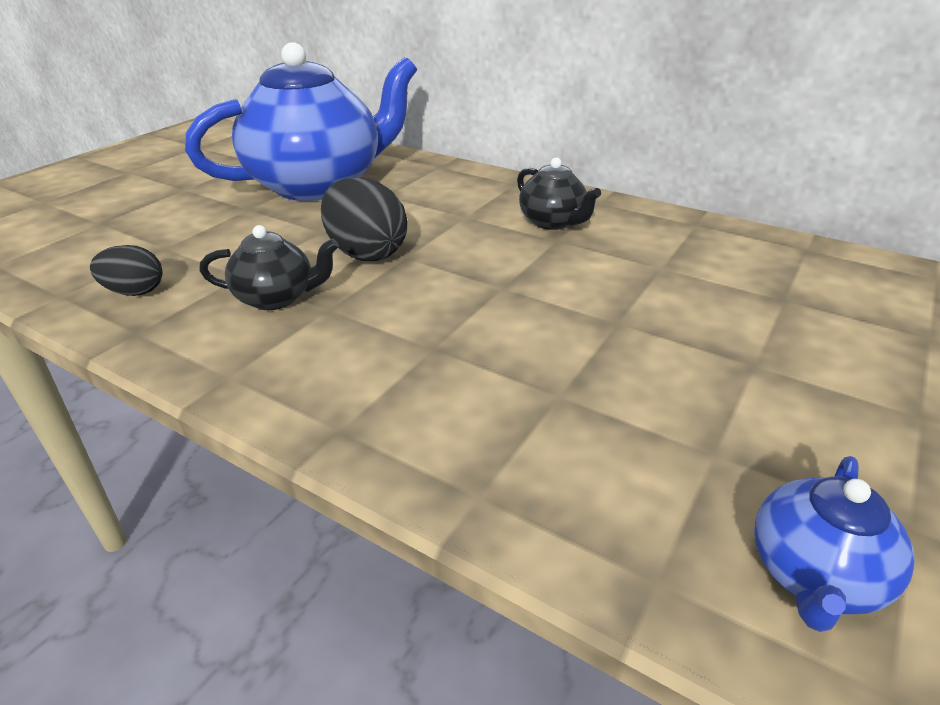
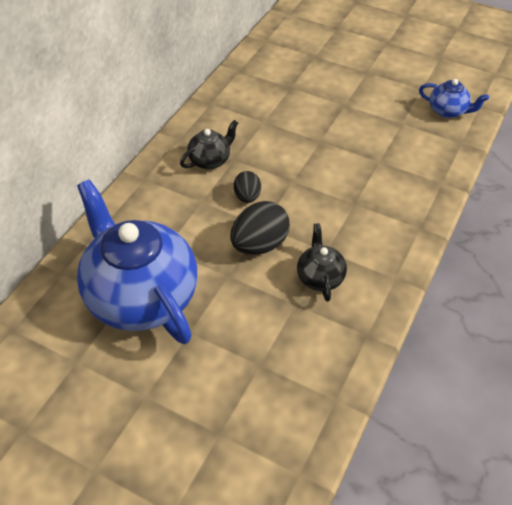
camera: 95 degrees left, 15 degrees up
(135, 292) = (324, 355): black egg -> black egg (247, 197)

